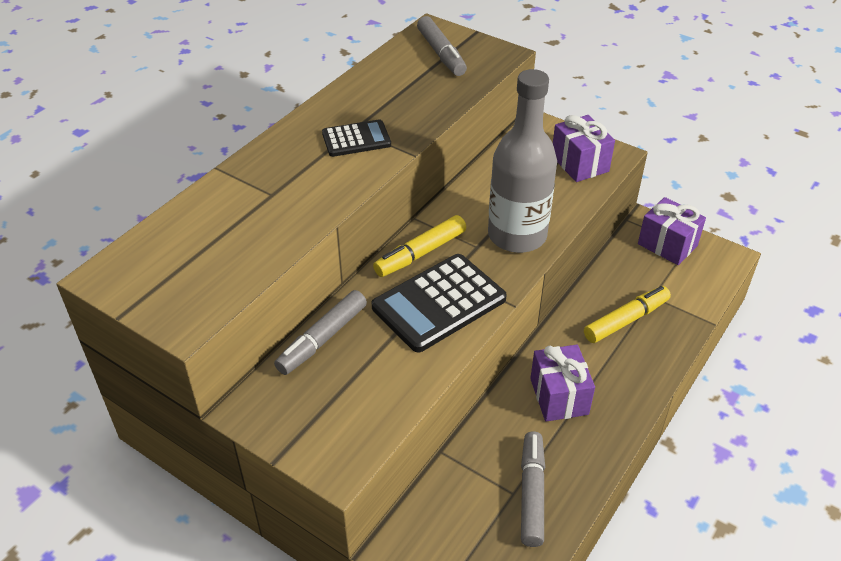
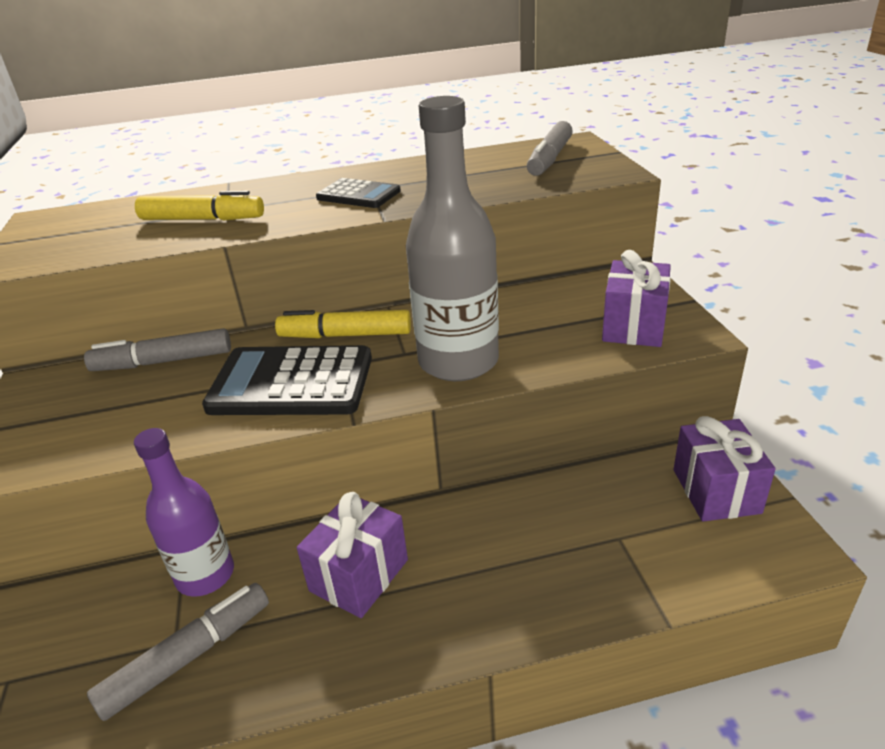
camera: 45 degrees right, 10 degrees down
(477, 454) = (205, 575): none -> purple bottle
(626, 320) = (547, 544): yellow marker -> yellow marker (202, 219)

